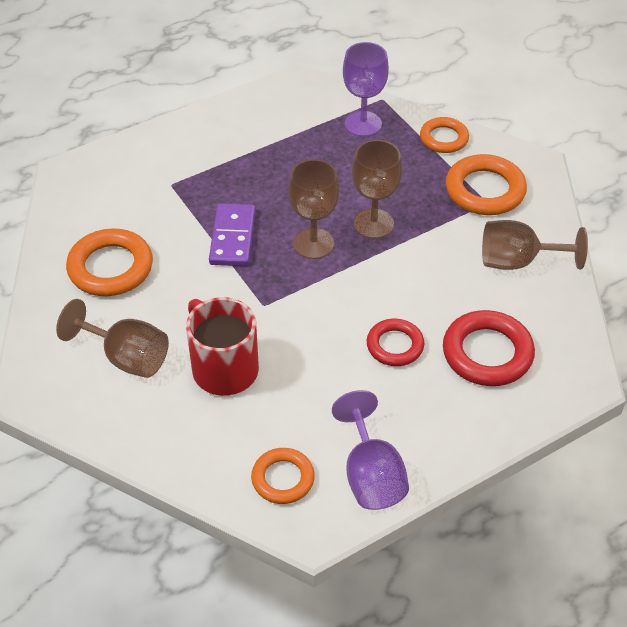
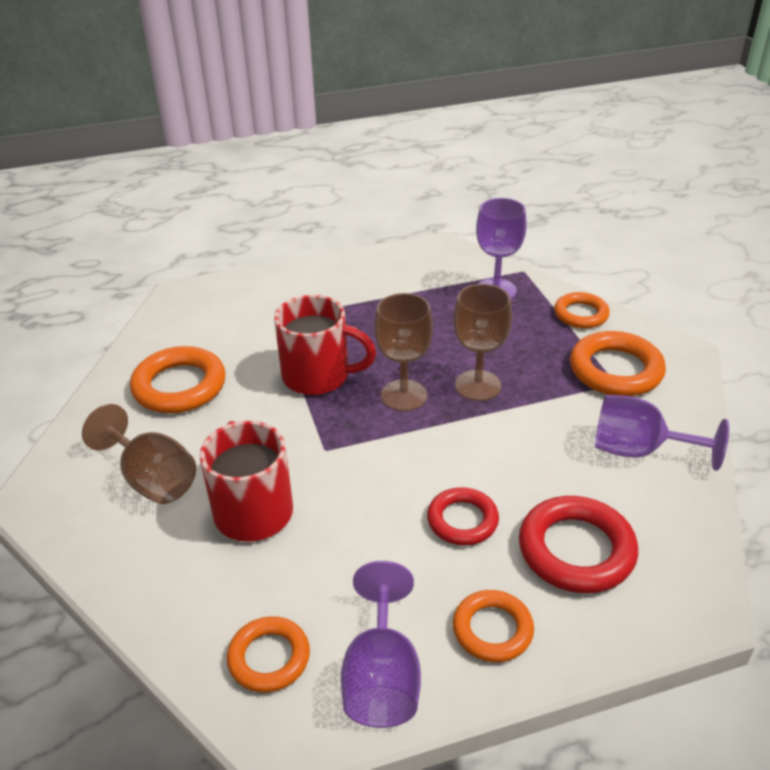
camera: 15 degrees right, 10 degrees down
(232, 237) = (318, 376): purple domino -> red mug
(441, 425) = (492, 630): none -> orange ring
(517, 261) = (638, 450): brown goblet -> purple goblet

